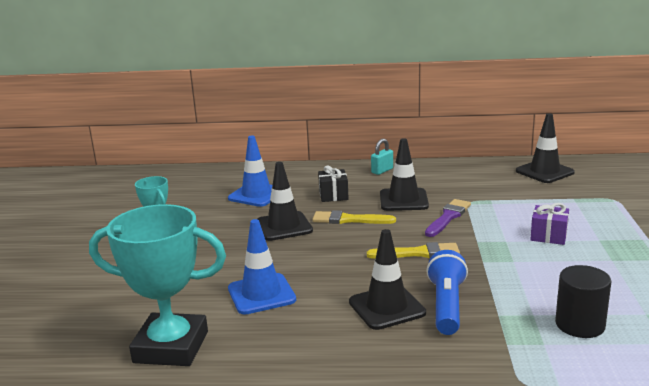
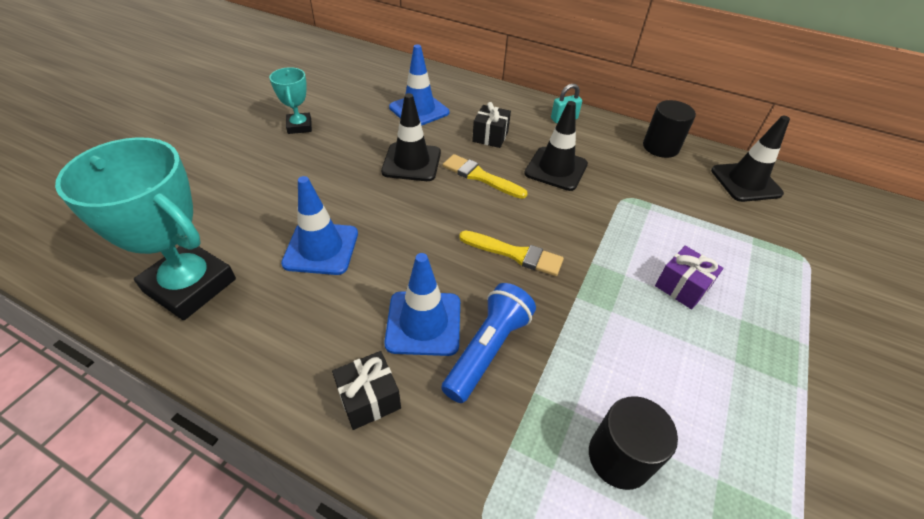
camera: 20 degrees right, 25 degrees up
(386, 307) = (423, 323): black traffic cone -> blue traffic cone
(386, 356) = (369, 399): none -> black gift
(448, 217) = (585, 212): purple brush -> none
(469, 168) = (660, 147): none -> black cylinder

